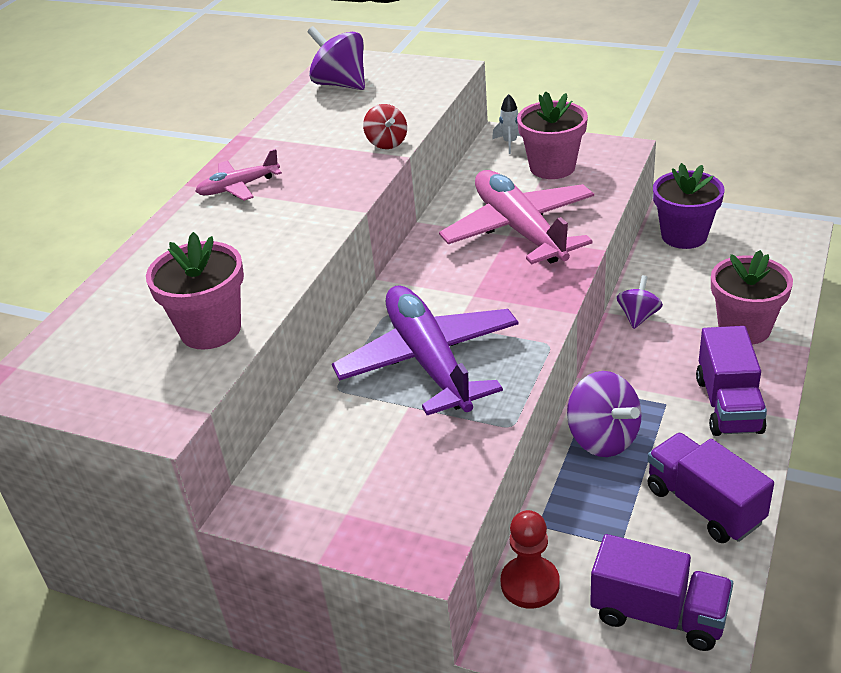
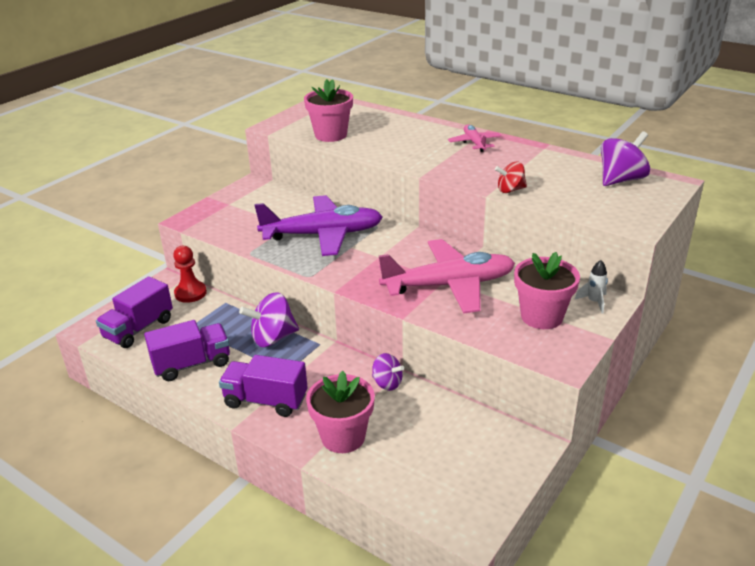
camera: 100 degrees right, 5 degrees down
(684, 236) = (493, 442): purple flower pot -> none

